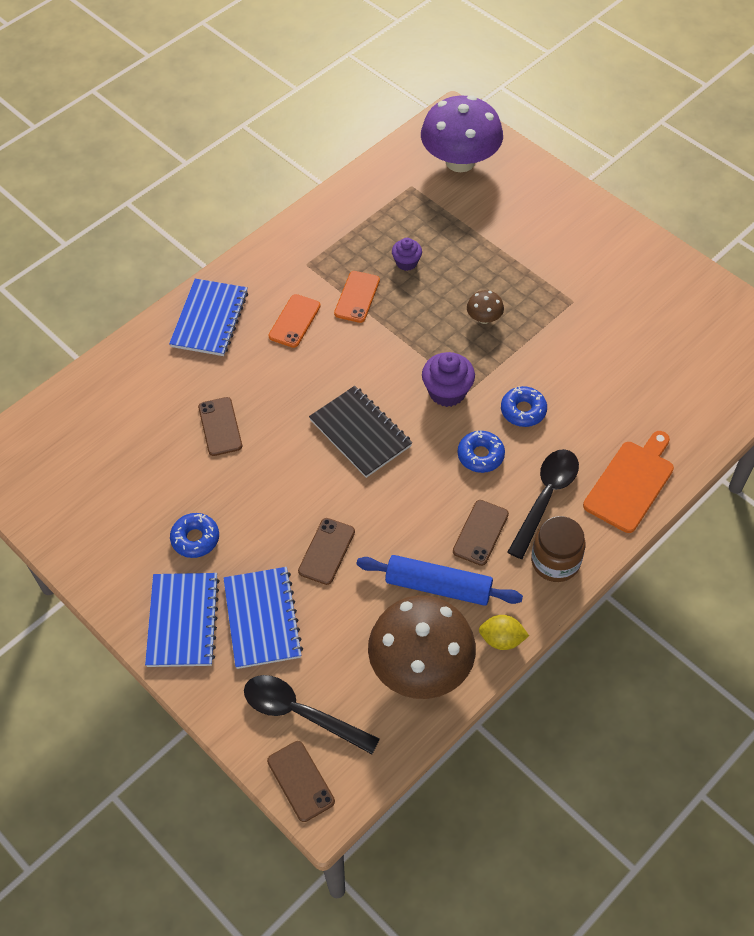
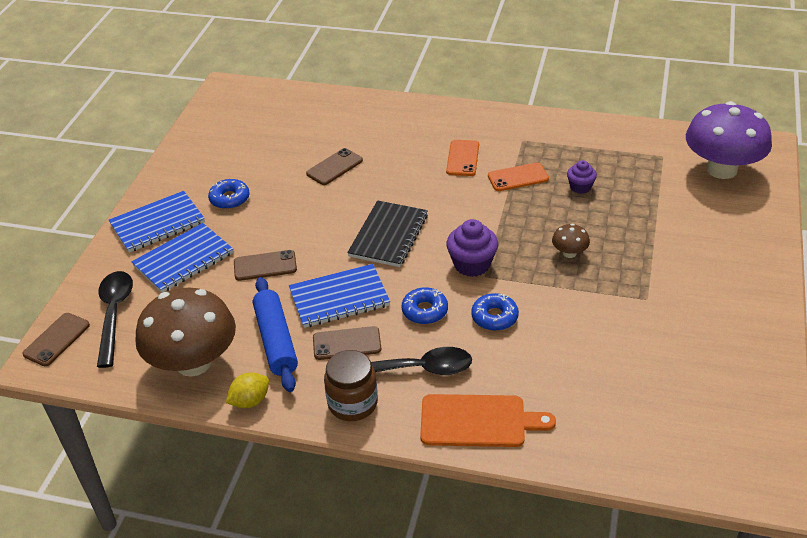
camera: 60 degrees right, 15 degrees down
(209, 319) = (424, 121): blue notebook -> blue notebook (339, 298)
(294, 321) = (462, 158): orange phone -> orange phone turned 75 degrees counterclockwise
(501, 639) = (250, 401): yellow lemon -> yellow lemon turned 75 degrees clockwise

